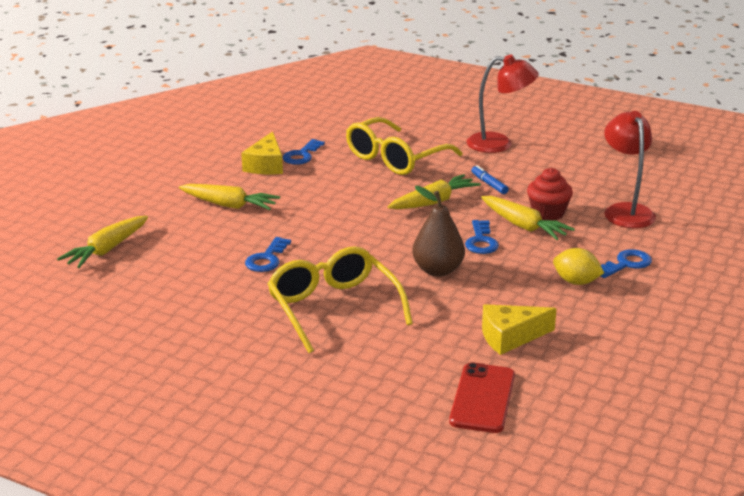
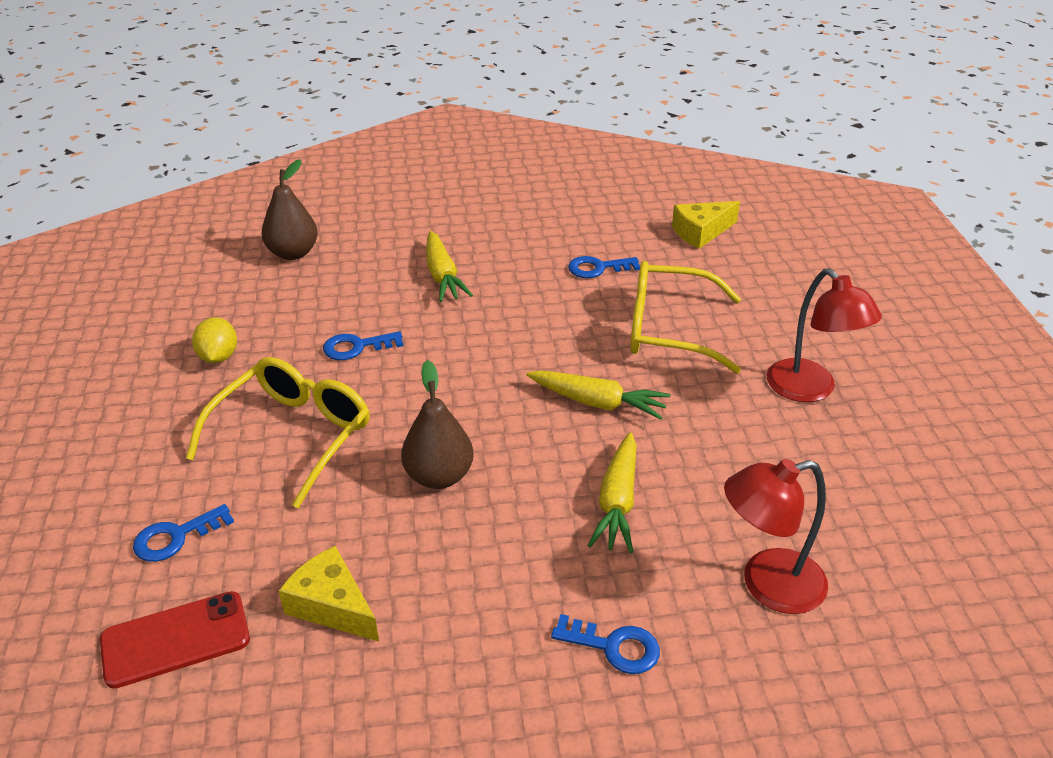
camera: 55 degrees right, 10 degrees up
(106, 250) = (293, 253): yellow carrot -> brown pear
(266, 165) = (550, 258): yellow cheese -> yellow cheese (701, 232)
(481, 241) = (541, 481): blue key -> blue key (175, 537)
(489, 184) = (693, 426): blue marker -> none
(548, 213) = (675, 510): red cupcake -> none
(576, 282) = (518, 613): yellow lemon -> yellow lemon (218, 357)
(625, 211) = (767, 585): red lamp -> red lamp turned 150 degrees counterclockwise

